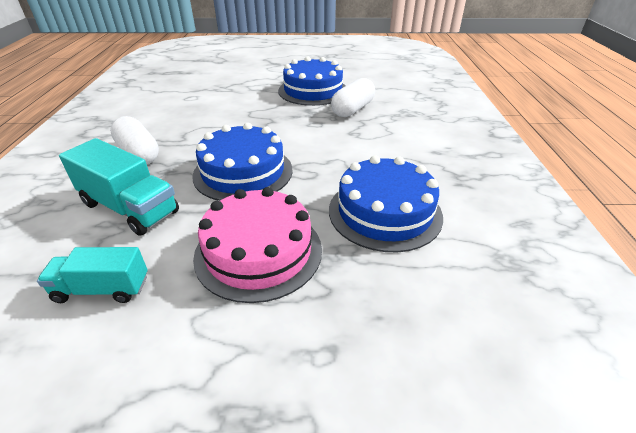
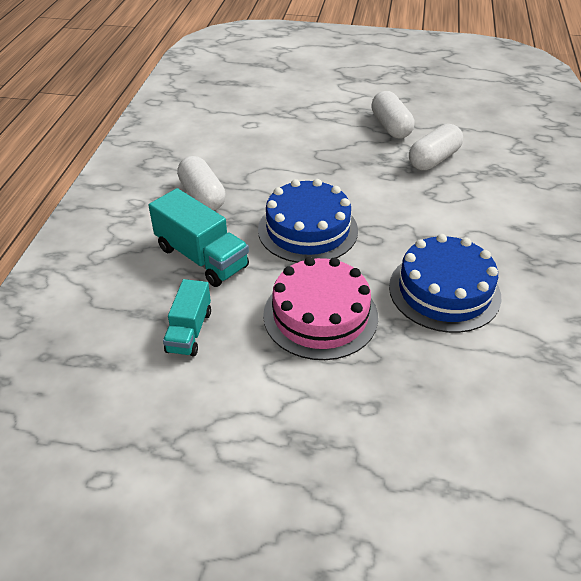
camera: 10 degrees right, 5 degrees up
(102, 289) = (189, 331): turquoise truck -> turquoise truck turned 90 degrees counterclockwise
(313, 91) = (391, 126): blue cake -> white capsule

